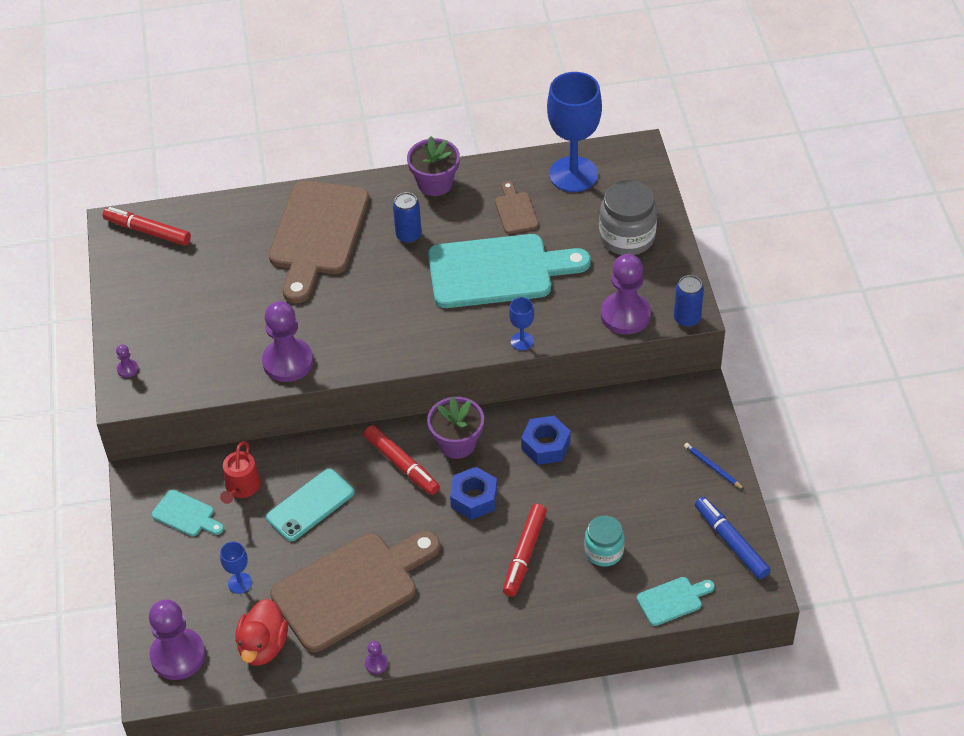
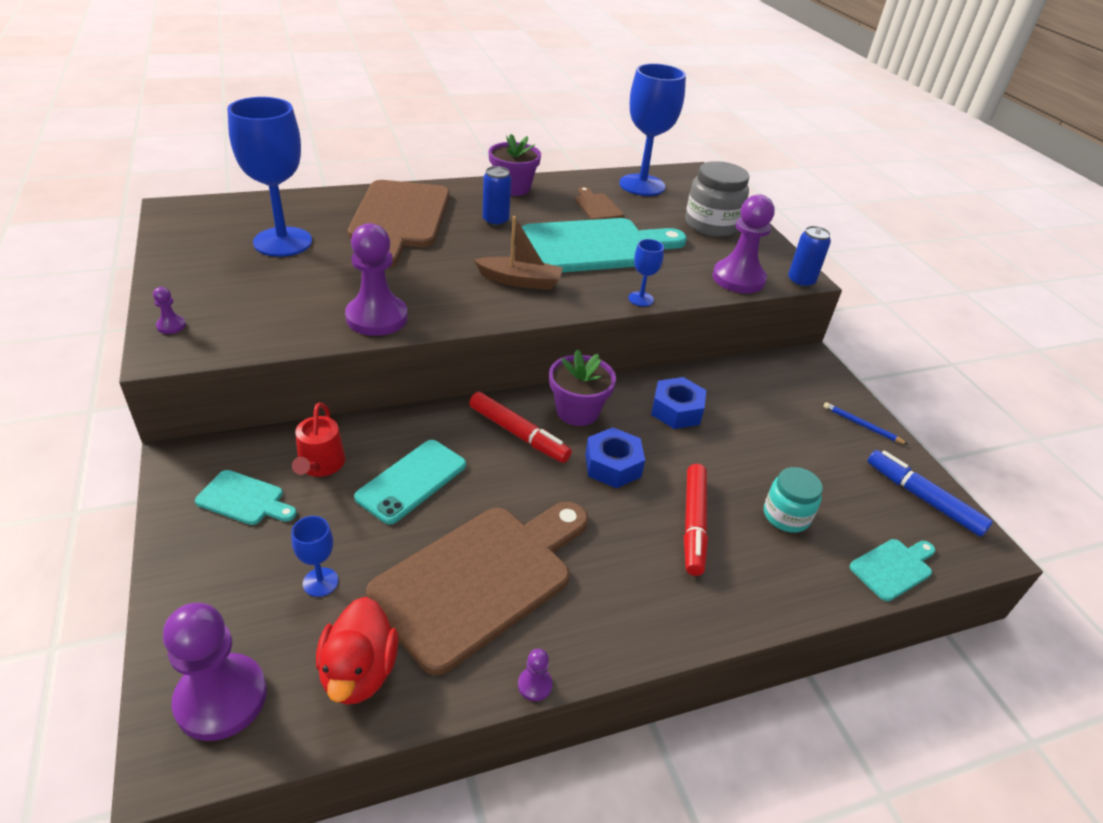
camera: 15 degrees left, 10 degrees down
(147, 231) = (210, 214): red marker -> none
(211, 268) = (283, 242): none -> blue goblet
(417, 318) = (520, 281): none -> brown boat

